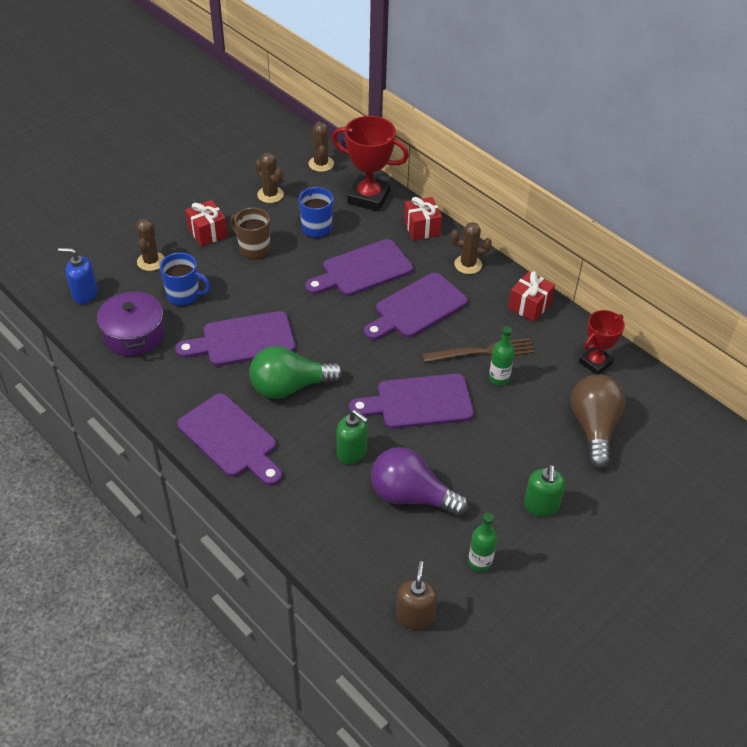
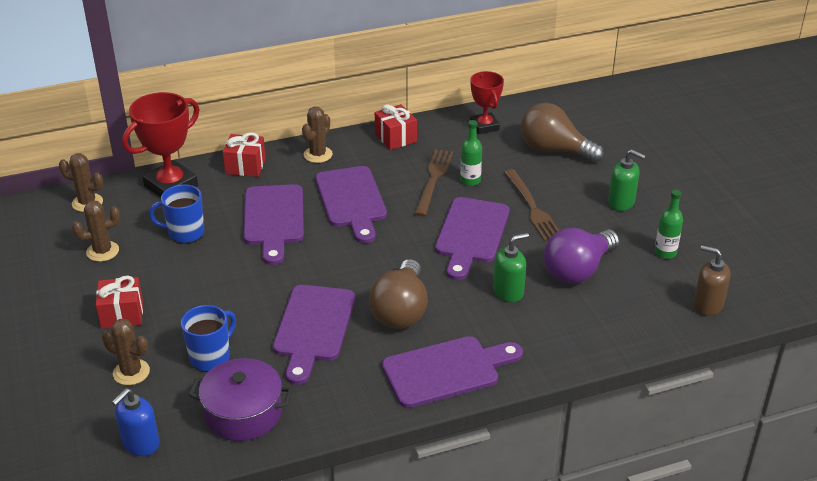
camera: 65 degrees left, 10 degrees down
(253, 249) = (179, 286): brown mug -> none
(290, 387) = (401, 311): green light bulb -> brown light bulb
(486, 436) = (532, 208): none -> brown fork

